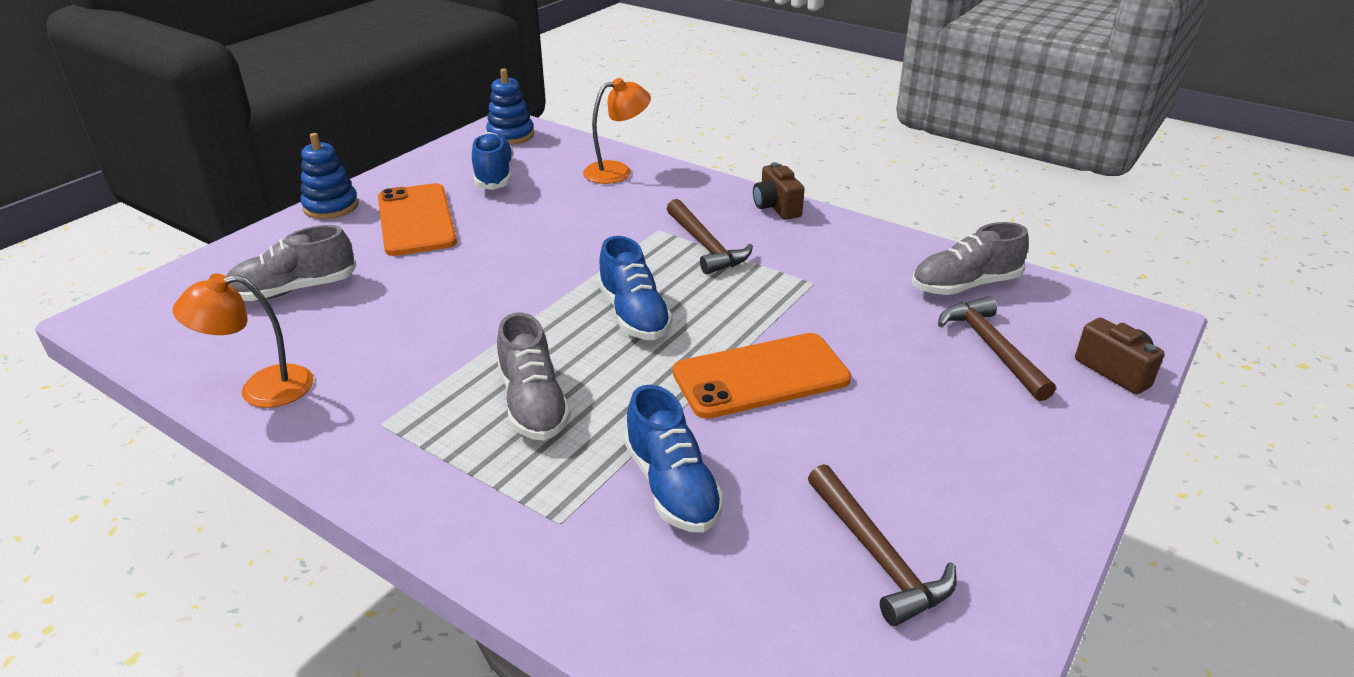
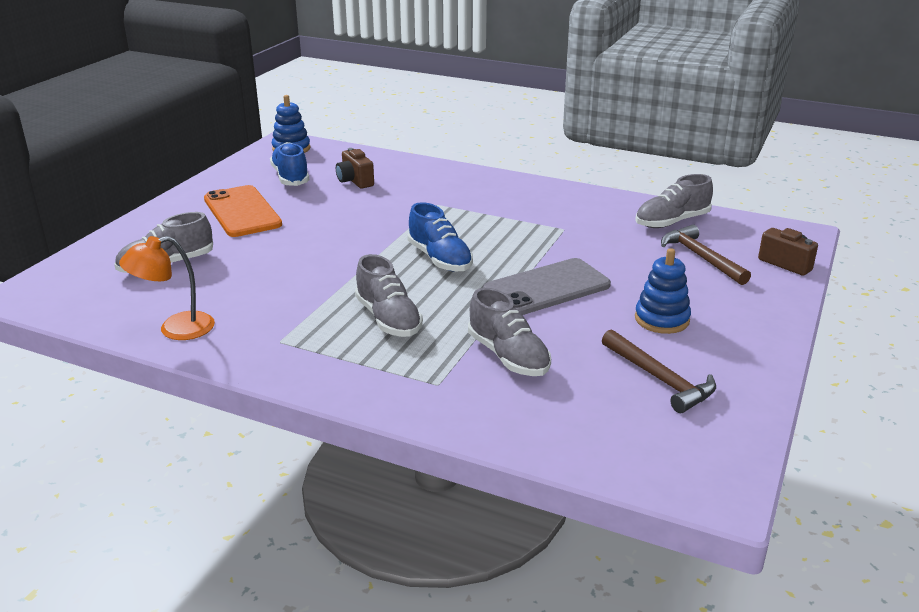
camera: 10 degrees left, 5 degrees down
(331, 206) = (167, 208): blue stacking toy -> blue stacking toy (662, 319)
(617, 171) = (388, 168): orange lamp -> none
(672, 486) = (508, 356): blue shoe -> grey shoe
(706, 246) = (476, 212): brown hammer -> none
(761, 376) = (546, 288): orange phone -> grey phone
(776, 207) = (519, 183): brown camera -> brown camera (355, 181)

